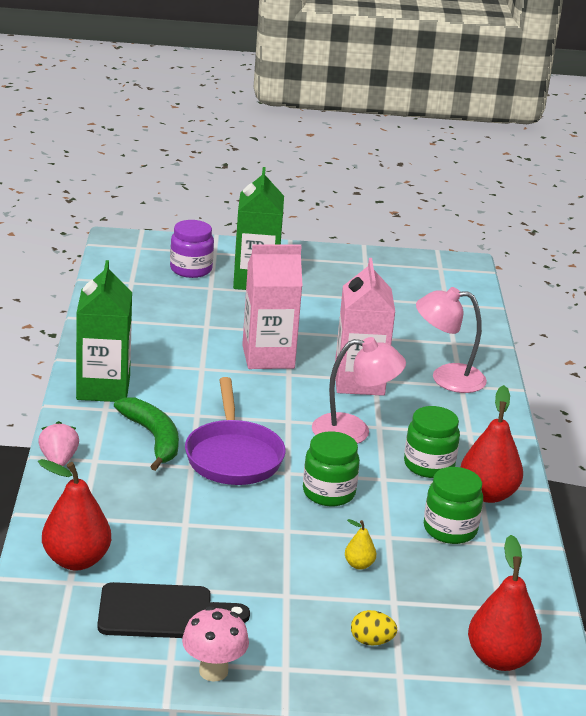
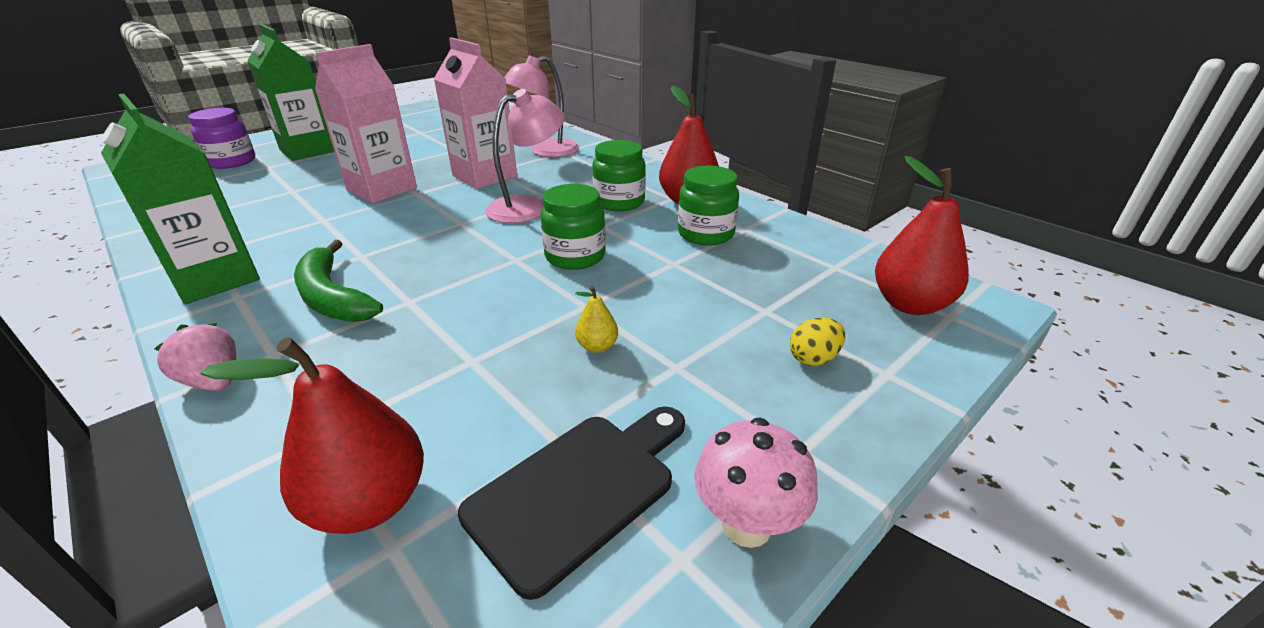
camera: 40 degrees left, 5 degrees up
(153, 438) = (332, 297): green banana -> green banana turned 150 degrees counterclockwise
(233, 456) = (444, 271): purple pan -> none
(359, 565) = (689, 298): yellow pear -> yellow pear (597, 346)

